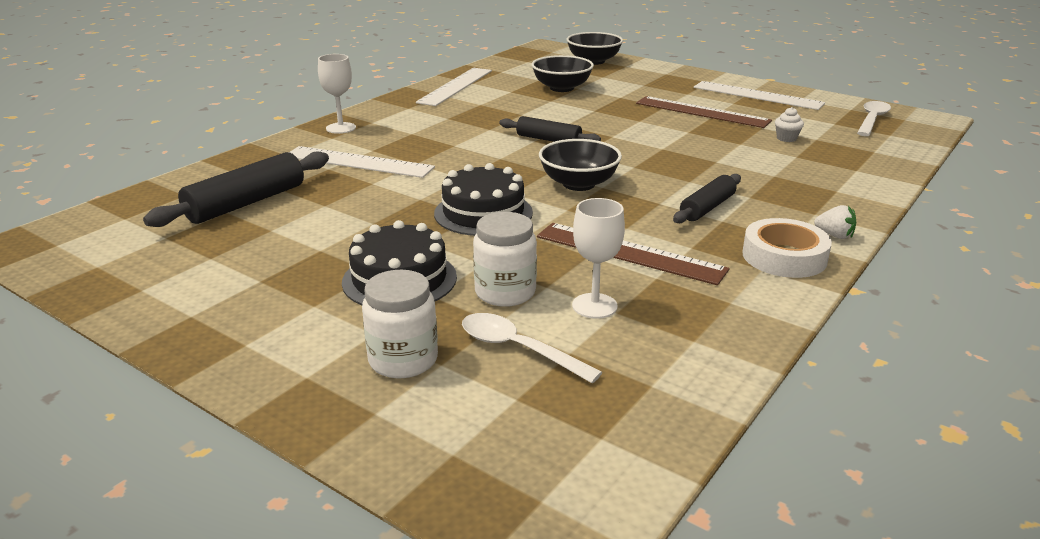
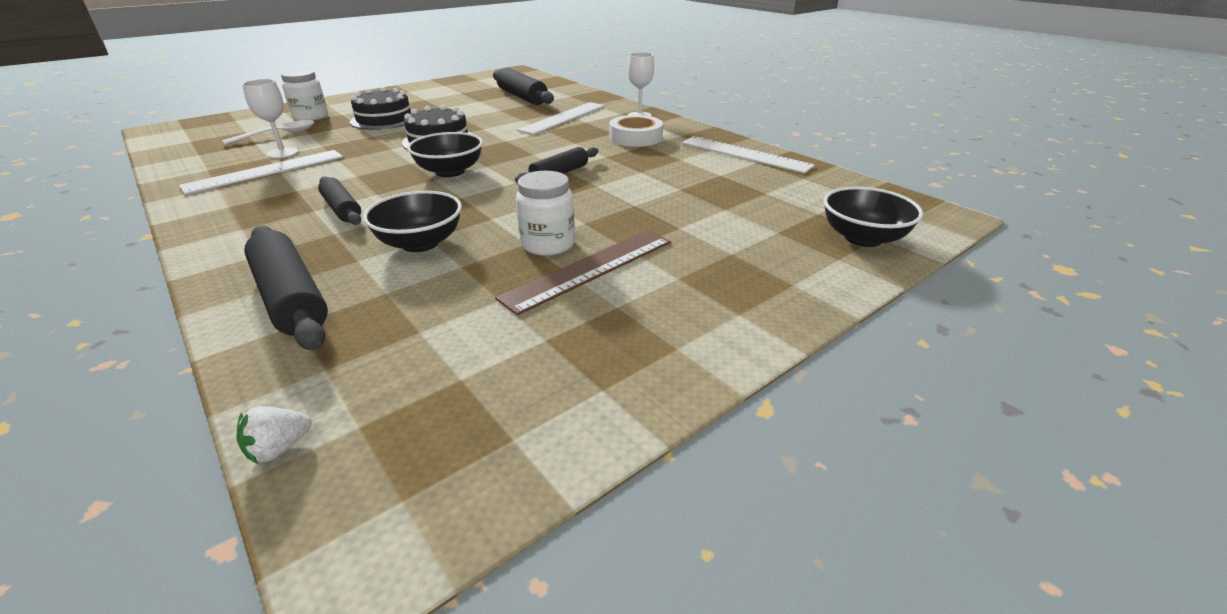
camera: 105 degrees right, 5 degrees up
(505, 292) = (333, 137): white jar -> white jar (548, 244)
(561, 88) = (727, 200): black bowl -> black bowl (420, 243)
(629, 253) = (322, 170): brown ruler -> none
(757, 95) = (644, 343): white ruler -> white ruler (266, 171)
(784, 257) = (226, 218): white tape -> white tape (635, 137)
(786, 138) = (444, 305): white cupcake -> none
(834, 235) = (211, 250): white strawberry -> white strawberry (279, 448)
(840, 180) = (291, 298): none -> black rolling pin
(872, 120) = (437, 438): white spoon -> none

